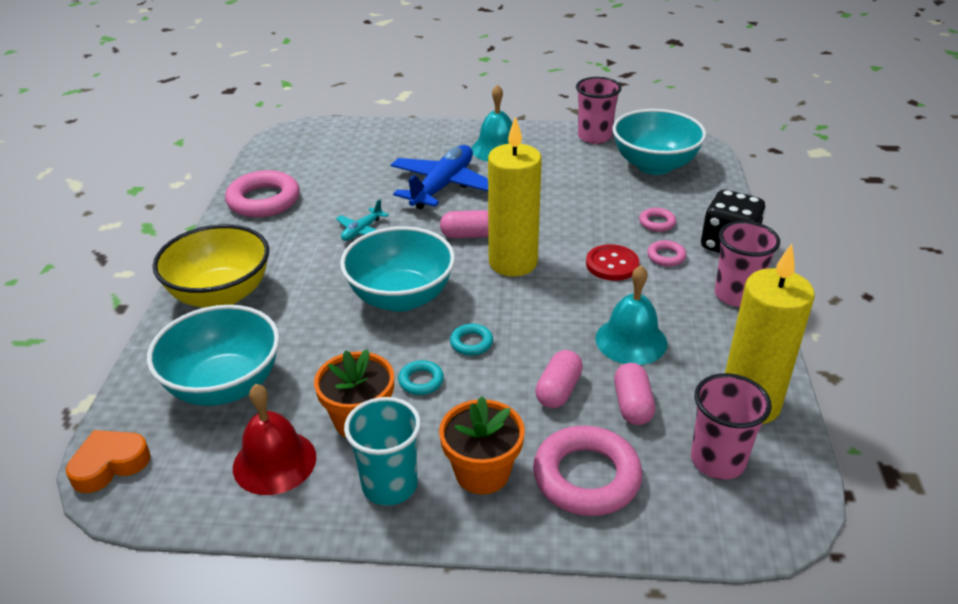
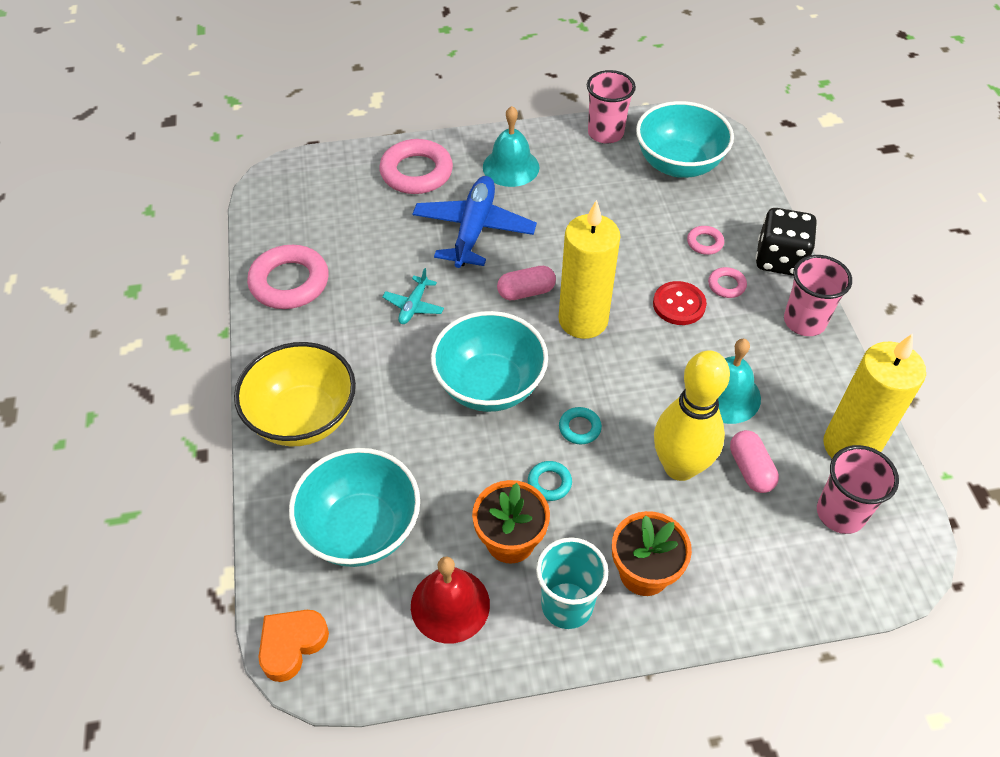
camera: 15 degrees left, 15 degrees up
(558, 390) = (680, 467): pink capsule -> yellow bowling pin
(586, 477) = (736, 556): pink ring -> pink ring (416, 172)

